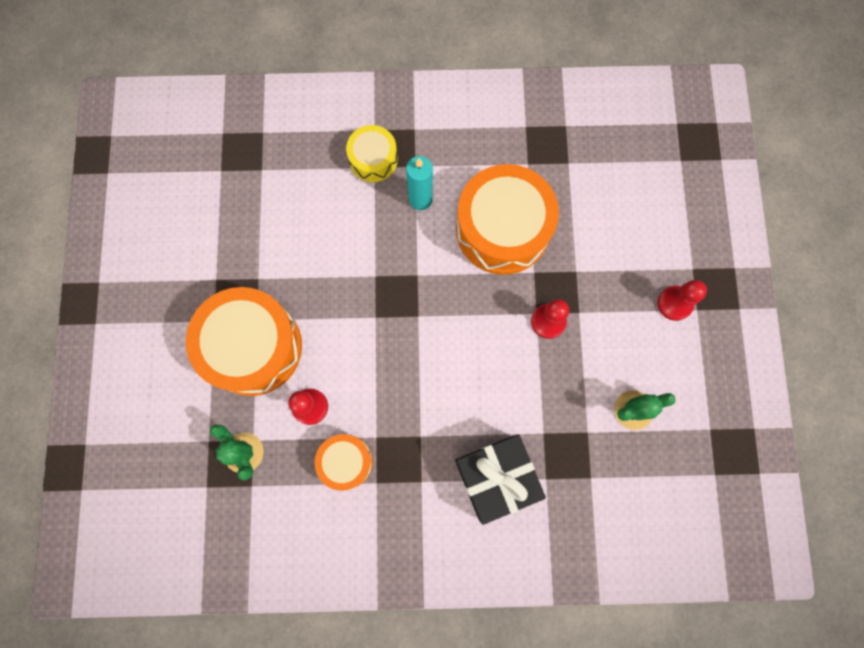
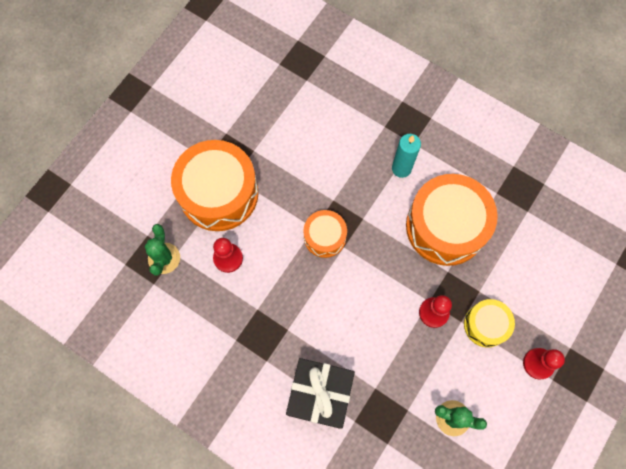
camera: 35 degrees right, 5 degrees down
(346, 462) = (225, 311): orange drum -> orange drum (324, 237)
(373, 159) = (387, 121): yellow drum -> yellow drum (485, 325)

